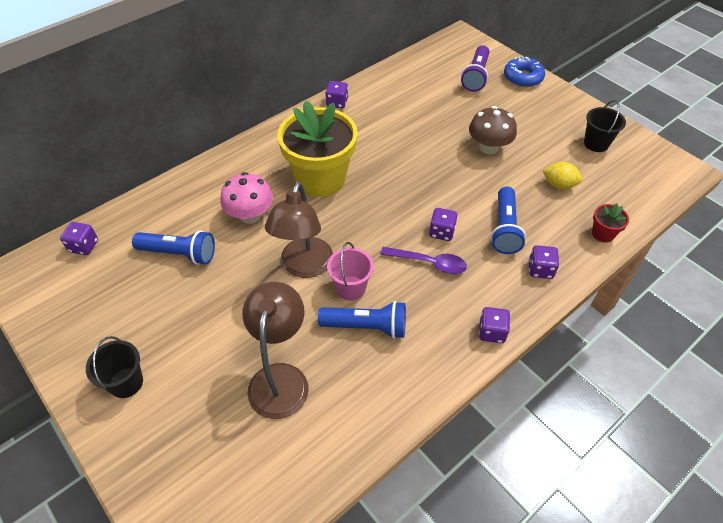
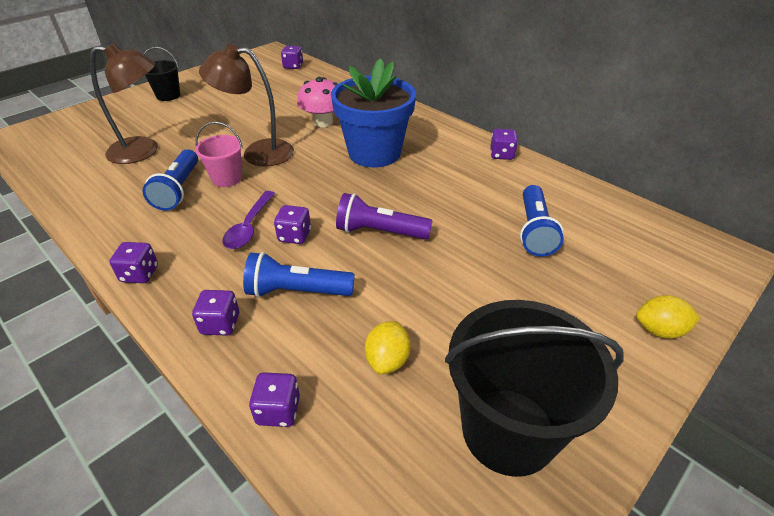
camera: 85 degrees right, 10 degrees down
(179, 254) = (281, 98): blue flashlight -> blue flashlight (534, 231)
(321, 179) = (374, 153): yellow flower pot -> blue flower pot
(476, 76) = (625, 270): purple flashlight -> purple flashlight (379, 232)
(488, 147) = (457, 280): brown mushroom -> none
(523, 77) = (659, 330): blue donut -> yellow lemon
(596, 143) = (508, 430): black bucket -> black bucket, size x1.93
(603, 234) = (278, 410): red flower pot -> purple dice

